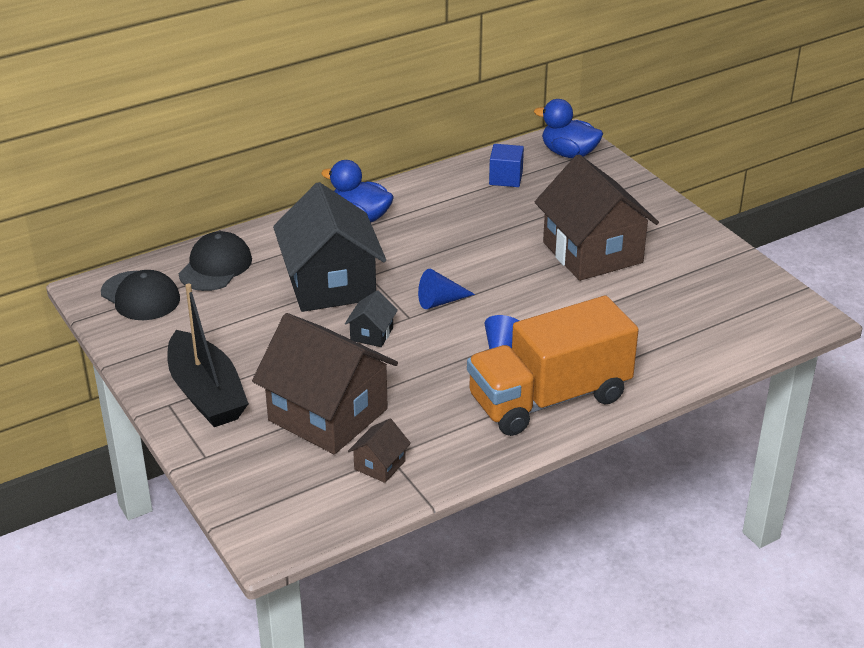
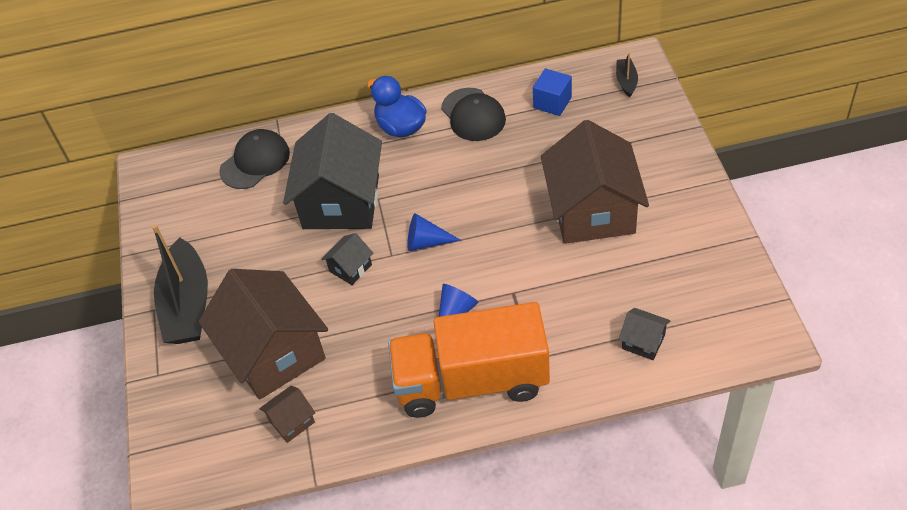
camera: 25 degrees right, 15 degrees up
(140, 296) = (182, 183): black cap -> black cap (473, 115)
(568, 153) = (626, 81): blue duck -> black boat
(697, 340) = (643, 341): none -> black house

